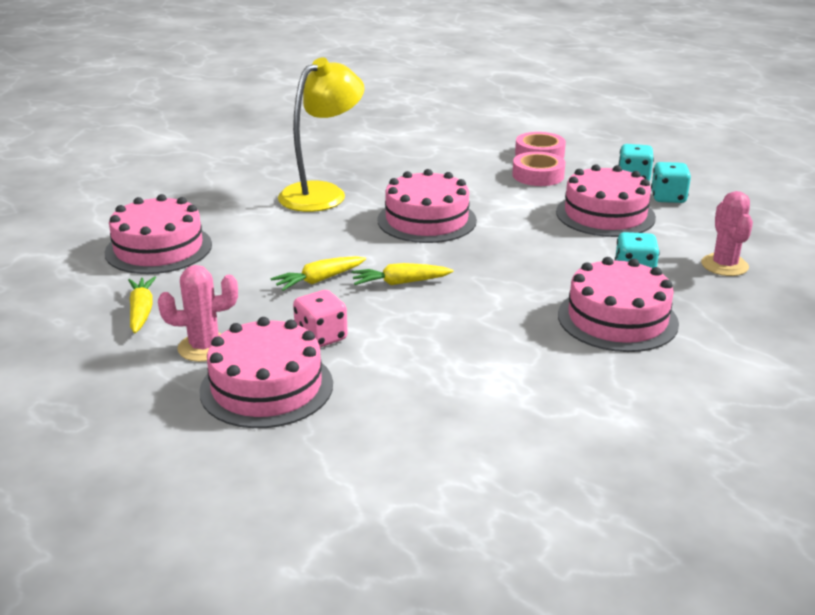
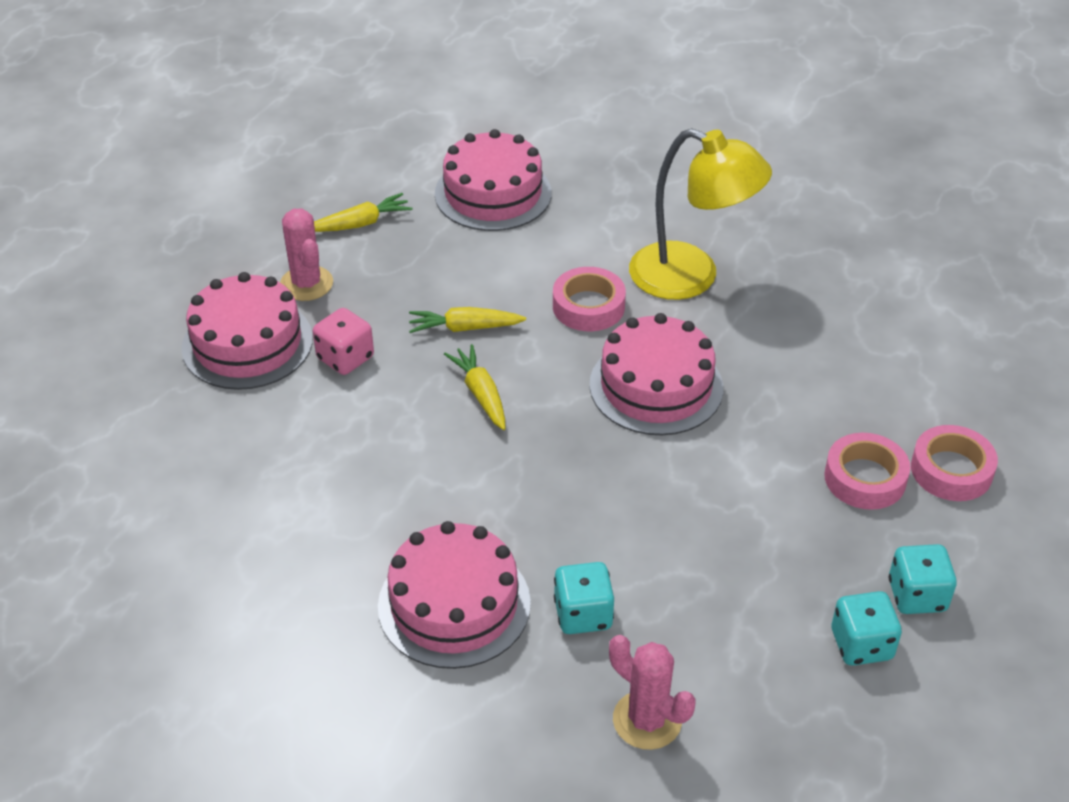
camera: 75 degrees right, 15 degrees up
(319, 280) = (464, 328): yellow carrot -> yellow carrot turned 45 degrees counterclockwise
(328, 230) = (588, 306): none -> pink tape
(605, 214) = (760, 570): pink cake -> none
(724, 265) = (647, 720): pink cactus -> pink cactus turned 60 degrees clockwise

